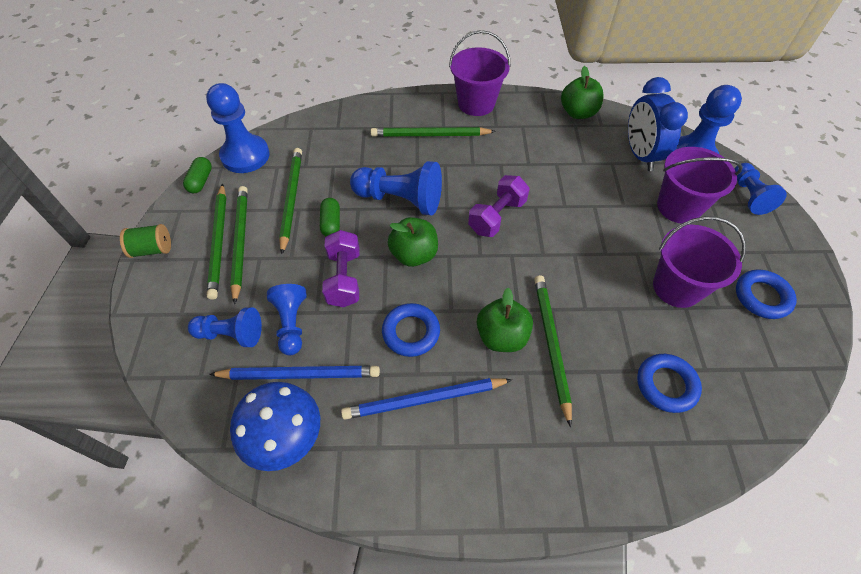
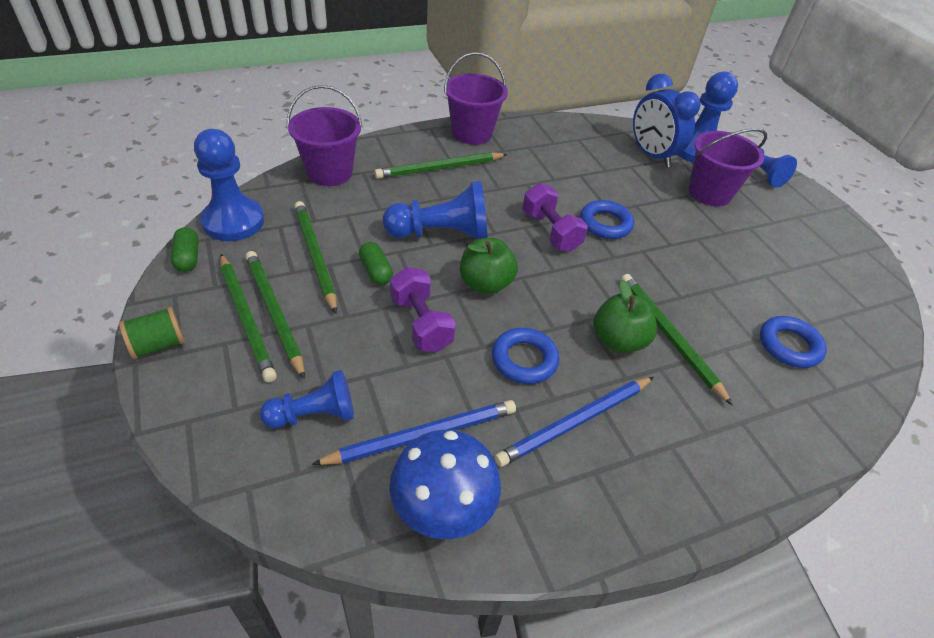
camera: 25 degrees left, 10 degrees down
(291, 324) = (384, 385): blue pawn -> none
(497, 216) = (550, 231): purple dumbbell -> purple dumbbell turned 45 degrees counterclockwise
(578, 113) = (575, 128): green apple -> none
(677, 287) = (748, 260): purple bucket -> purple bucket (329, 172)
(762, 297) = (820, 253): blue ring -> blue ring (605, 224)

